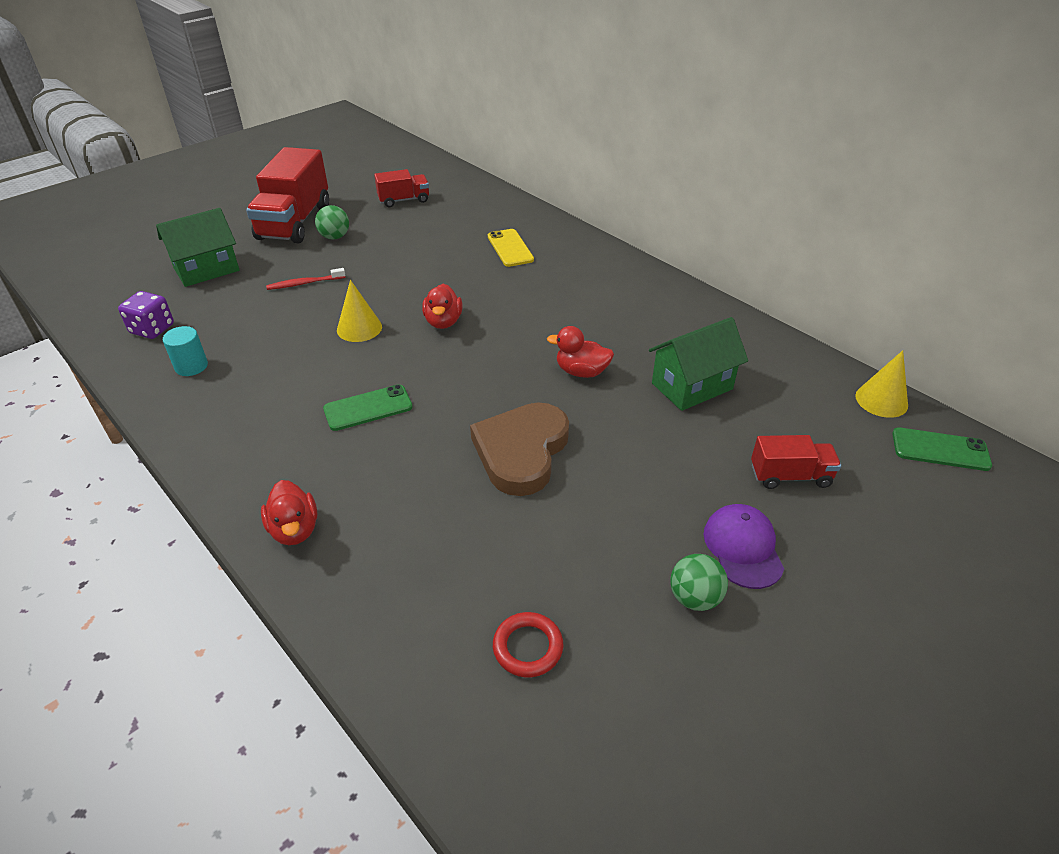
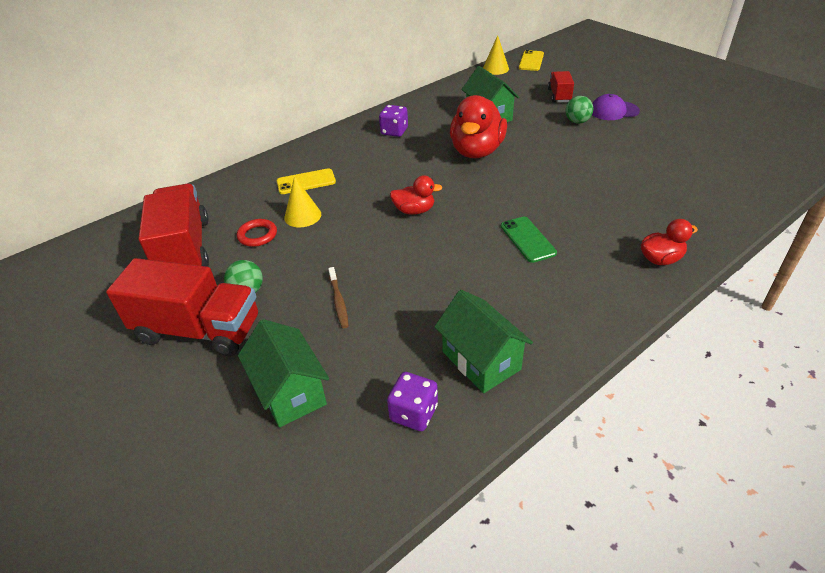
camera: 85 degrees left, 0 degrees up
(191, 366) = (481, 360): turquoise cylinder -> green house
(304, 283) = (338, 301): red toothbrush -> brown toothbrush
(359, 328) = (420, 255): yellow cone -> yellow cone (302, 216)
(404, 200) = (184, 249): red truck -> red truck, size x1.93
(521, 451) = (560, 172): brown heart -> none
(528, 647) = (704, 168): red ring -> red ring (257, 235)
(581, 372) = (476, 151): red duck -> red duck, size x1.87
(631, 301) = (394, 131): none -> purple dice
(694, 598) = (651, 124): green ball -> green ball (577, 122)
(940, 449) = (531, 61): green phone -> yellow phone

